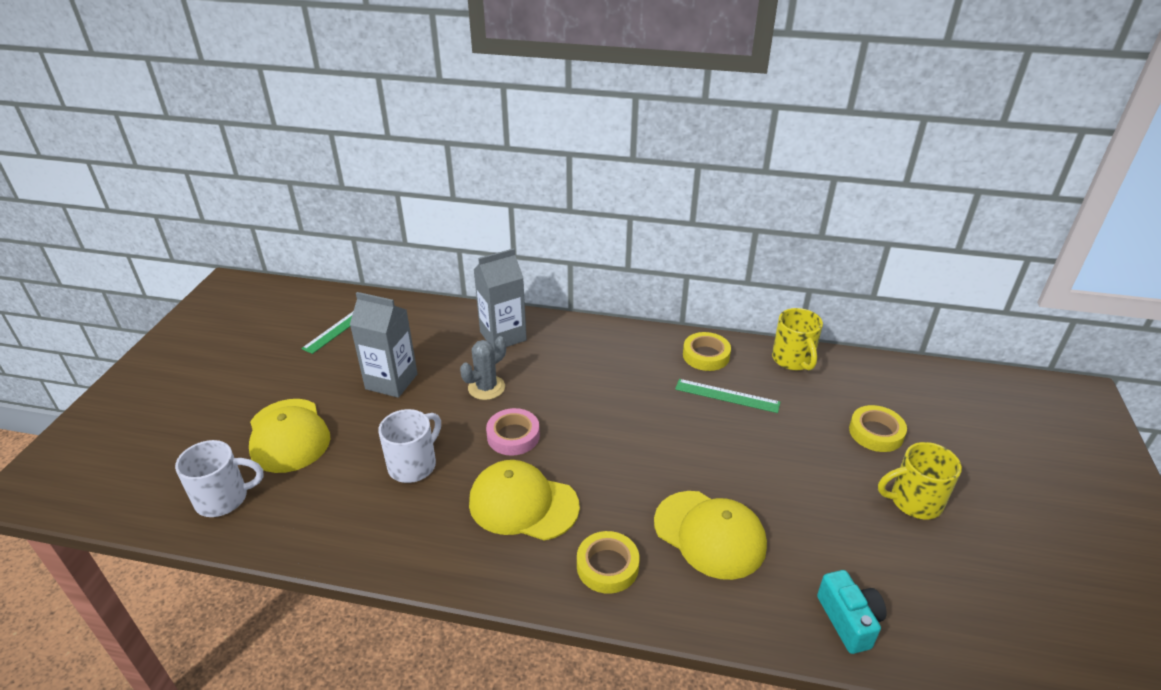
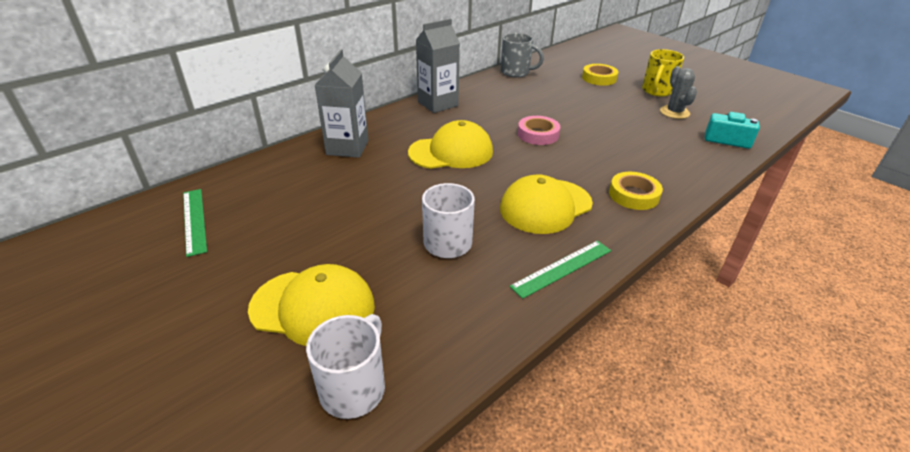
camera: 55 degrees left, 0 degrees up
(391, 381) = (323, 218): grey carton -> grey carton (438, 104)
(486, 388) = (398, 176): grey cactus -> grey cactus (674, 112)
(513, 436) = (469, 184): pink tape -> pink tape (538, 134)
(706, 355) = (478, 91): yellow tape -> none
(710, 534) = (634, 151): yellow cap -> yellow cap (451, 152)
(727, 396) = (523, 100): green ruler -> green ruler (562, 268)
(793, 360) = (516, 72): yellow mug -> grey mug

